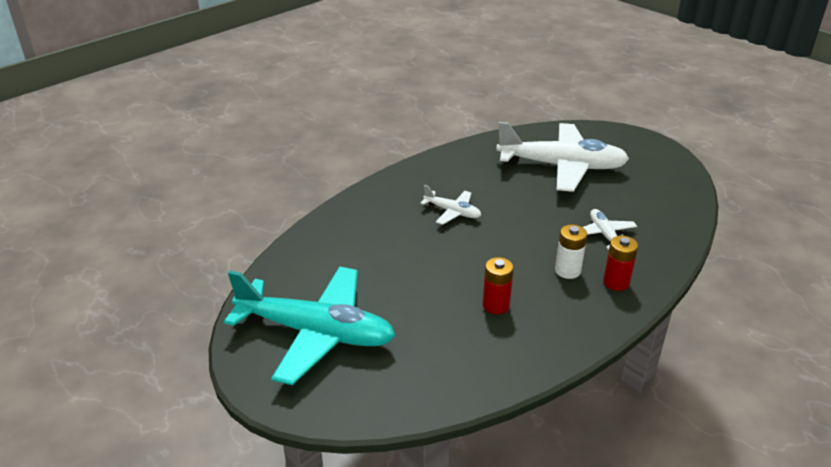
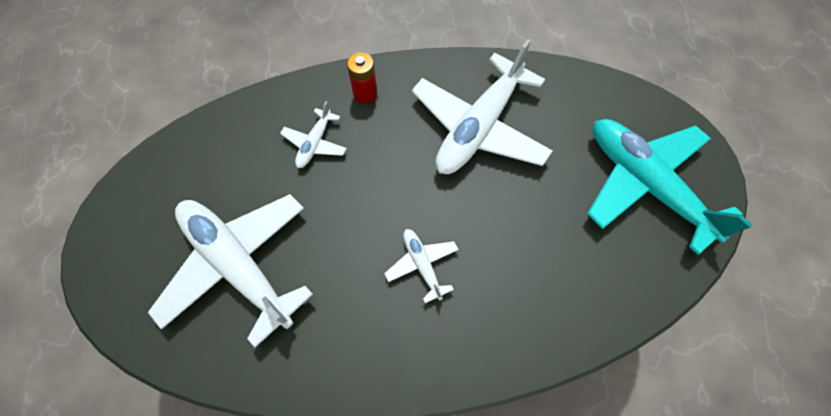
camera: 145 degrees left, 30 degrees up
(496, 305) = (479, 127): red battery -> white plane
(567, 271) = (389, 126): white battery -> none

